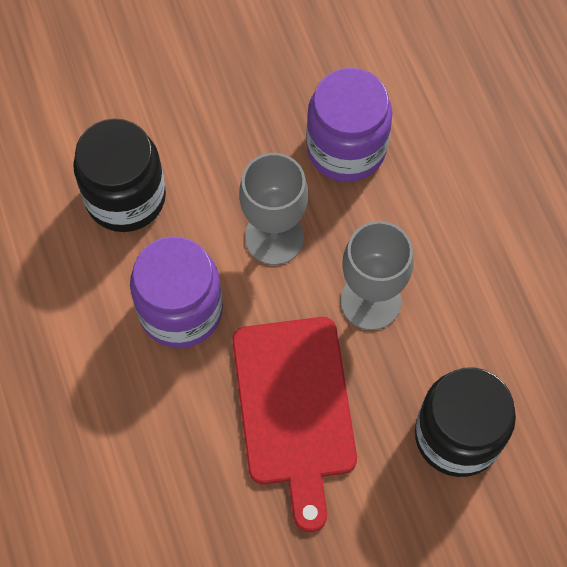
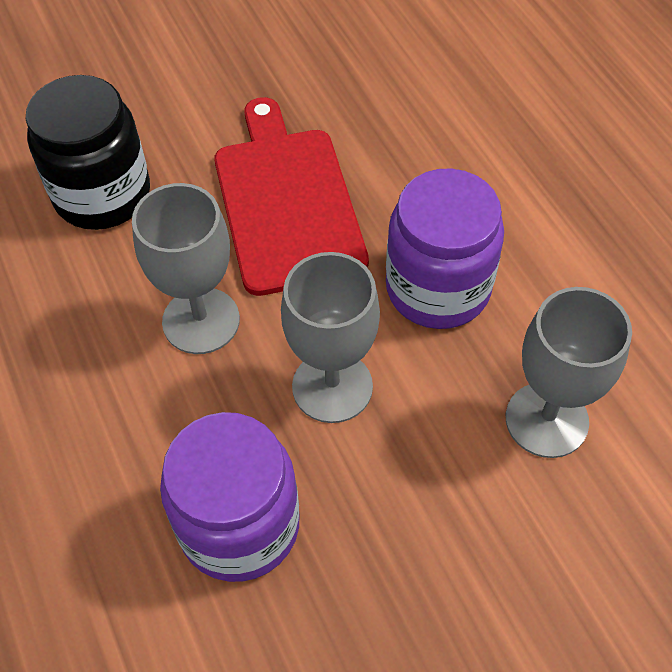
camera: 175 degrees right, 10 degrees down
(125, 197) = (546, 420): black jar -> grey goblet

